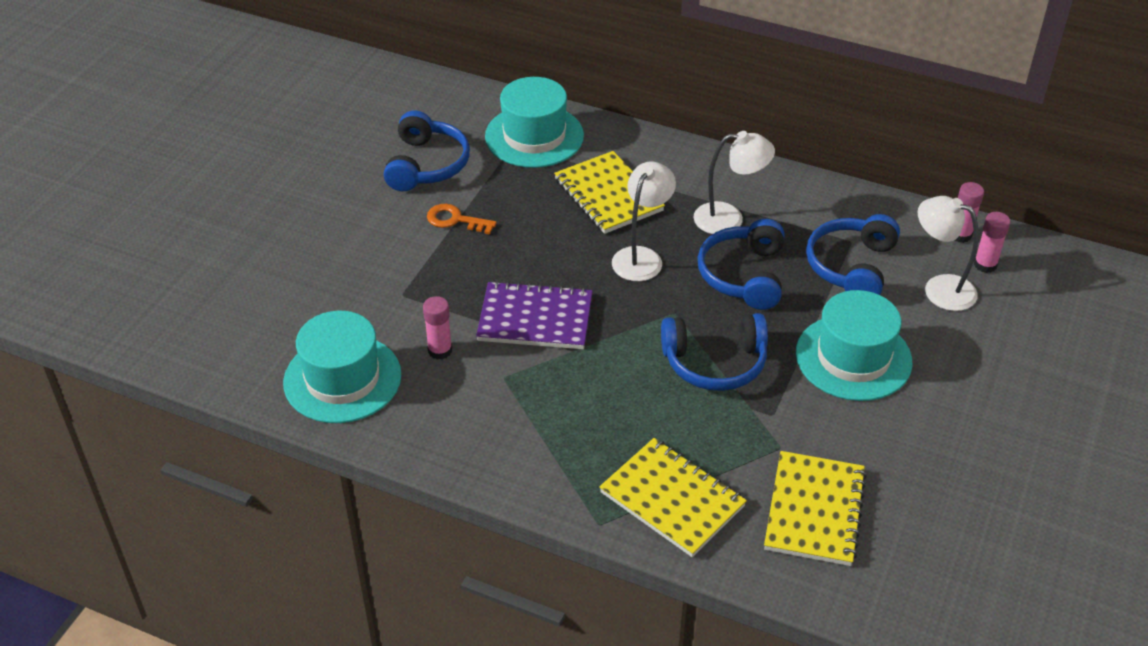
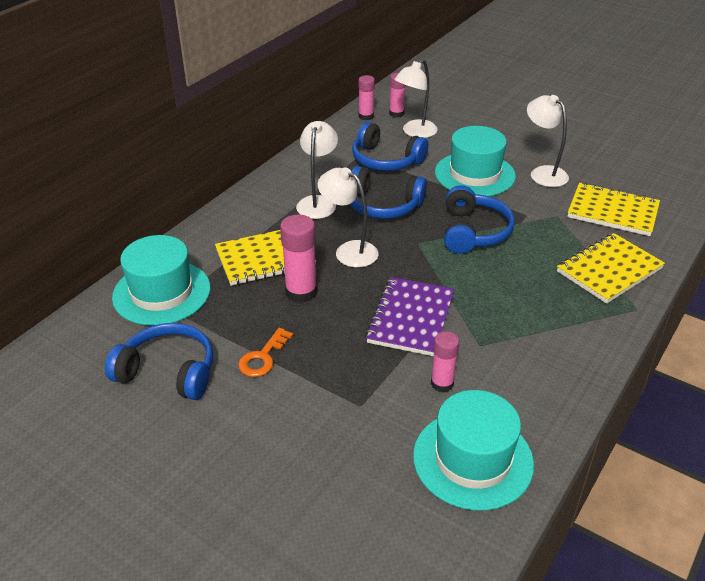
camera: 80 degrees left, 5 degrees down
(558, 230) = (301, 292): none -> pink glue stick
(888, 432) = (543, 173): none -> white lamp

